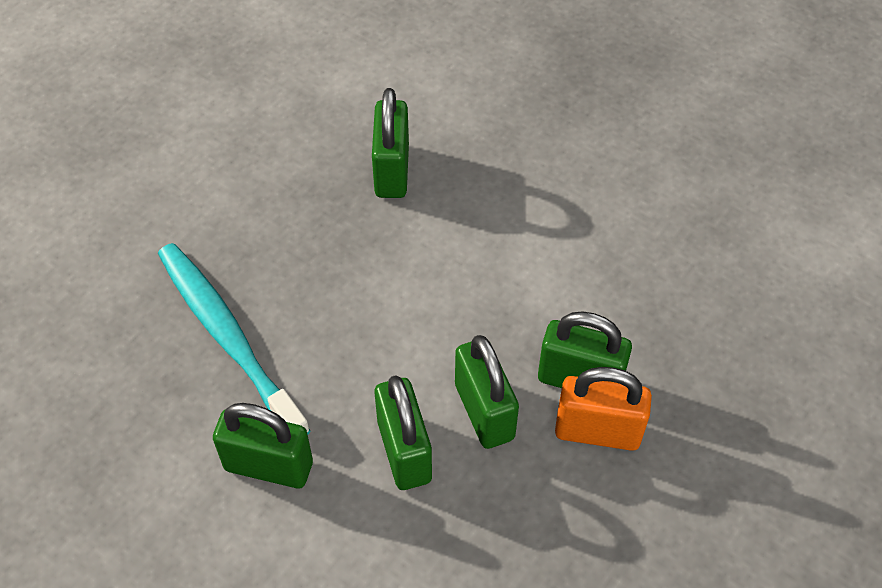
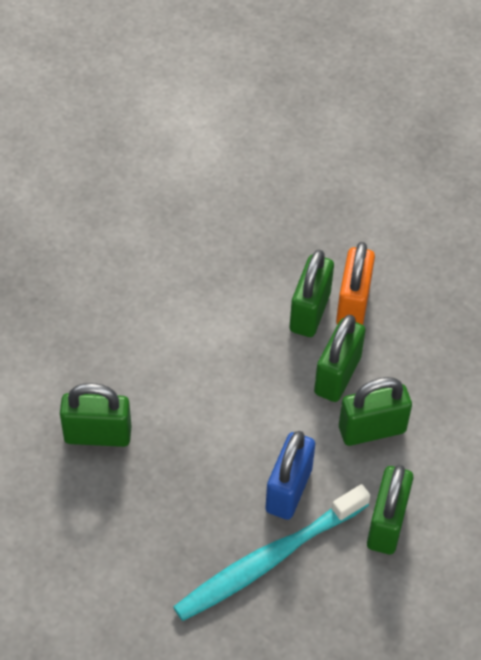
camera: 90 degrees left, 0 degrees up
(319, 357) = (288, 490): none -> blue padlock
(484, 411) = (337, 375): green padlock -> green padlock turned 45 degrees counterclockwise

